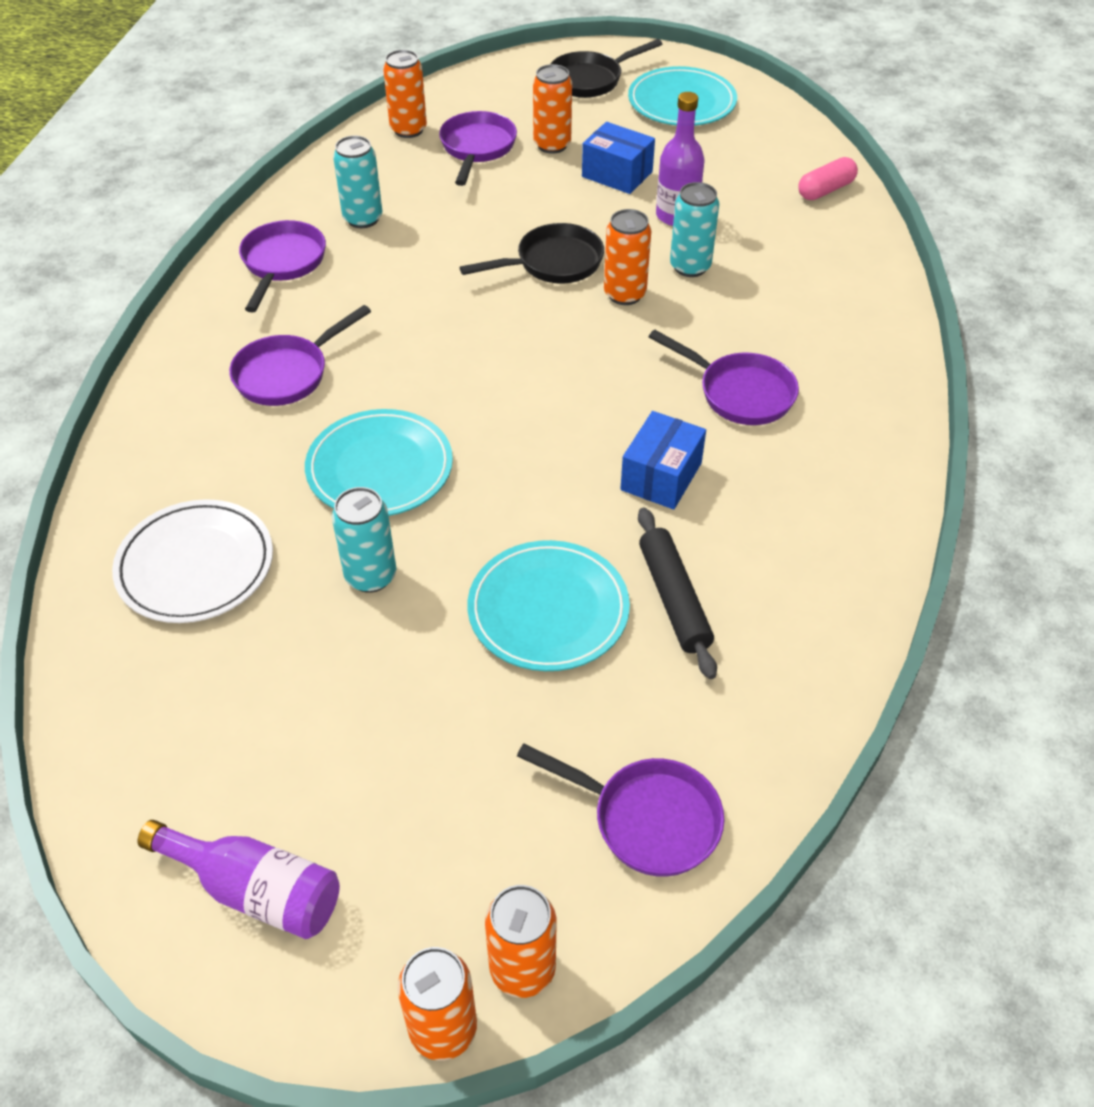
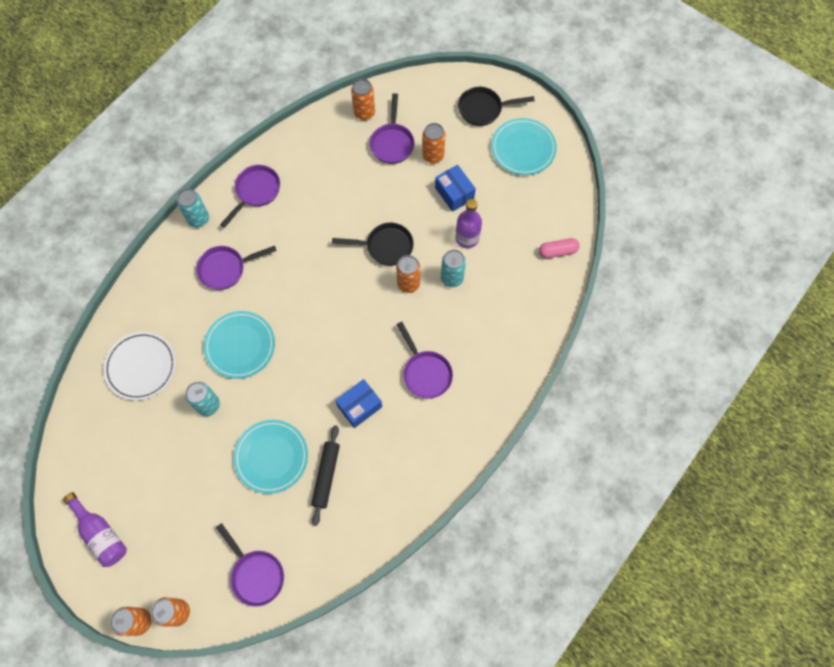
camera: 25 degrees right, 20 degrees up
(363, 218) = (309, 174): turquoise can -> turquoise can (198, 219)
(477, 148) = (392, 143): purple pan -> purple pan turned 150 degrees clockwise

